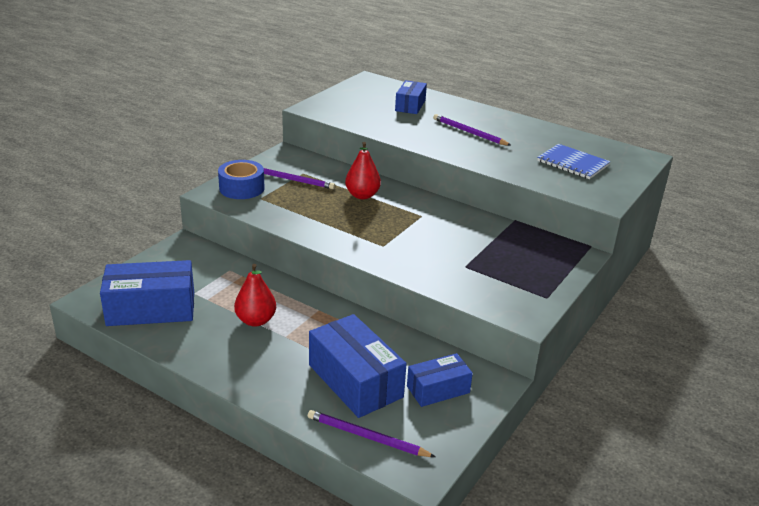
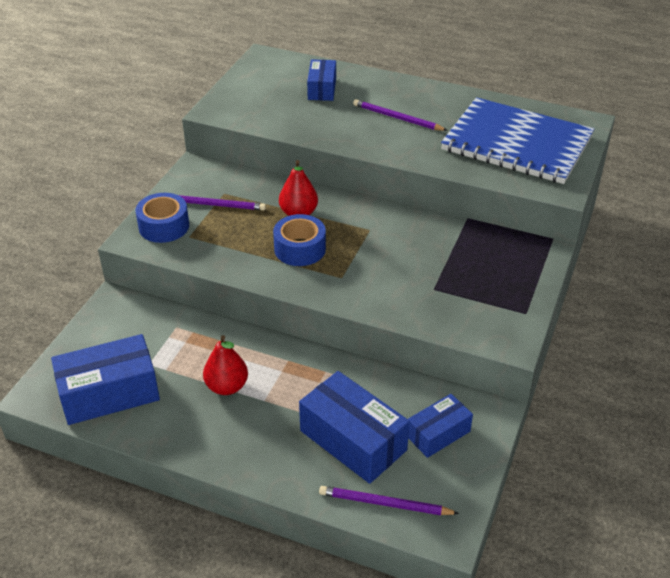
camera: 10 degrees left, 10 degrees up
(353, 220) = (300, 249): none -> blue tape
(573, 163) = (517, 143): blue notebook -> blue notebook, size x2.01

